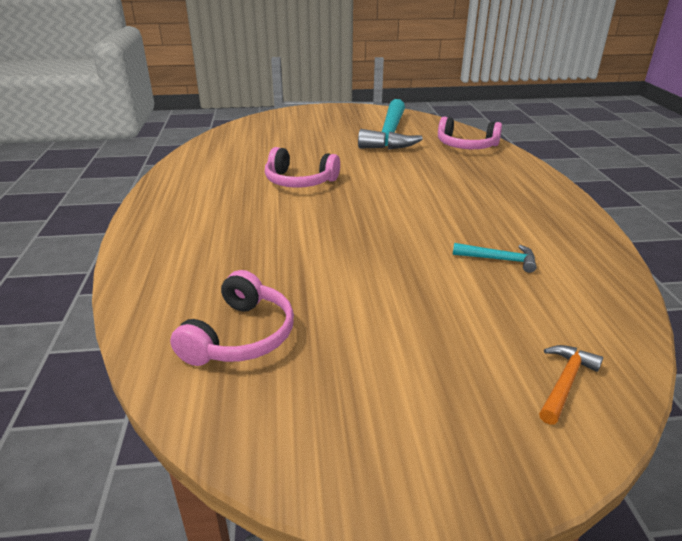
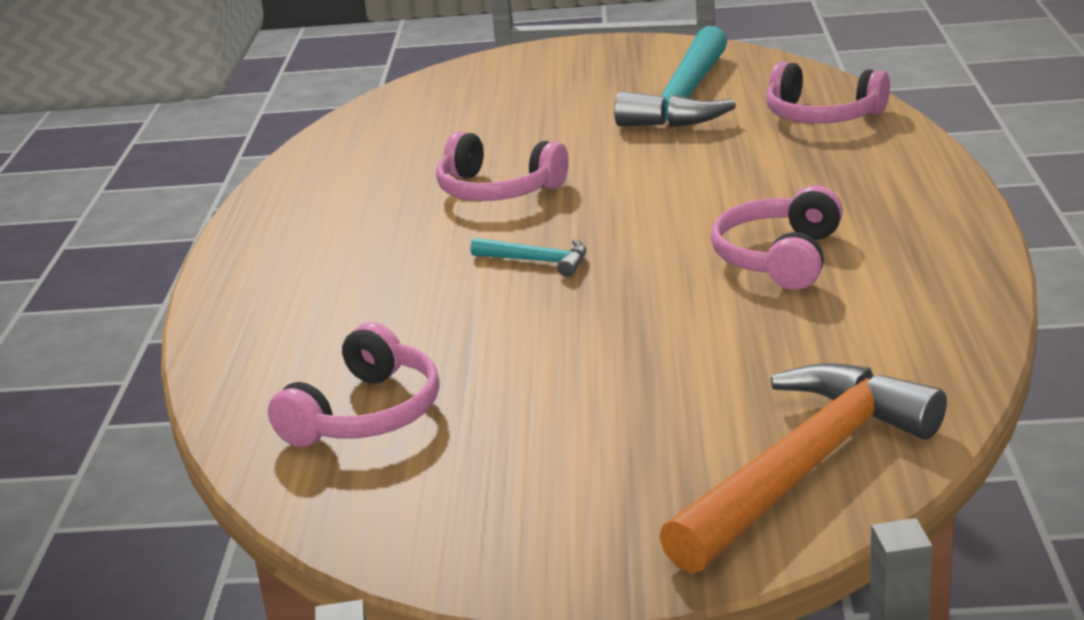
camera: 10 degrees right, 5 degrees down
(478, 225) = (779, 258): none -> pink headphones
(499, 259) = (788, 310): turquoise hammer -> turquoise hammer (537, 261)
(565, 383) = (805, 468): orange hammer -> orange hammer, size x2.27

